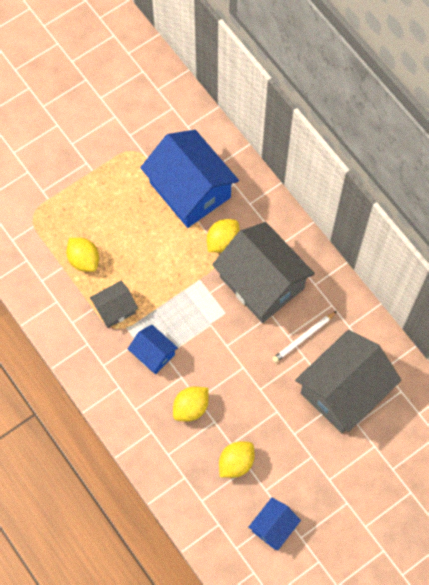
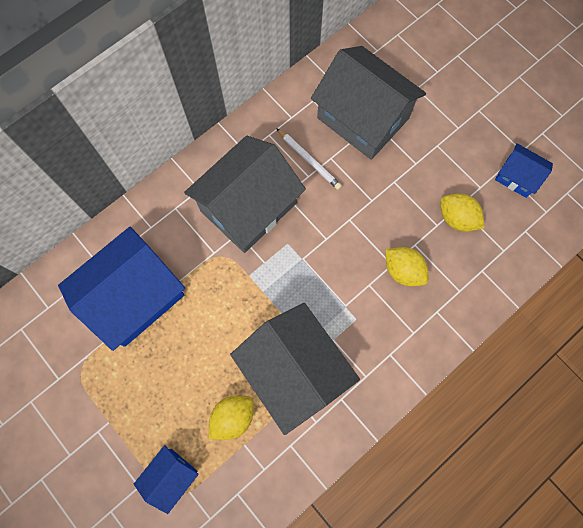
camera: 95 degrees left, 5 degrees up
(115, 309) = (294, 370): grey house -> grey house, size x2.04
(153, 354) = (345, 319): blue house -> blue house (171, 476)
(222, 241) = (200, 253): yellow lemon -> none

